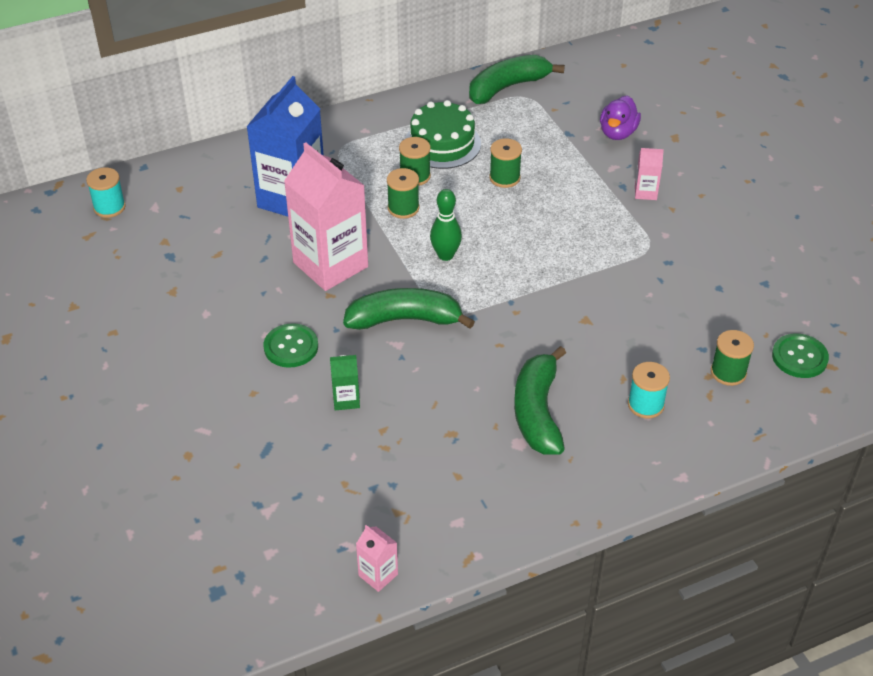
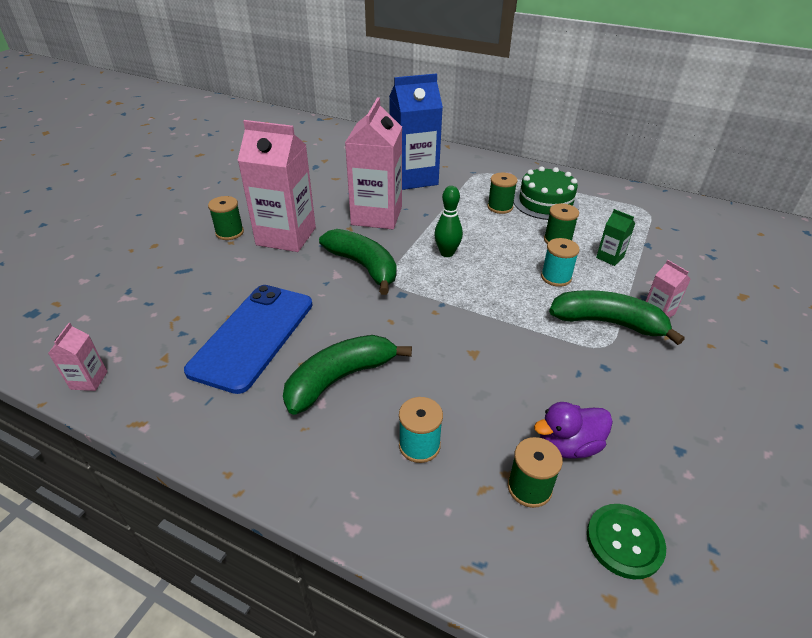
camera: 50 degrees right, 5 degrees down
(109, 207) = (329, 136): turquoise spool -> turquoise spool (556, 277)
(291, 347) = (286, 236): green button -> pink carton
(346, 399) = (260, 279): green carton -> green carton (610, 257)
(403, 208) = (465, 217): green spool -> green spool (229, 232)
(429, 441) = (253, 336): none -> blue phone
(507, 87) = (640, 200): green banana -> green banana (607, 323)
(618, 133) = (691, 266): purple duck -> purple duck (568, 445)

